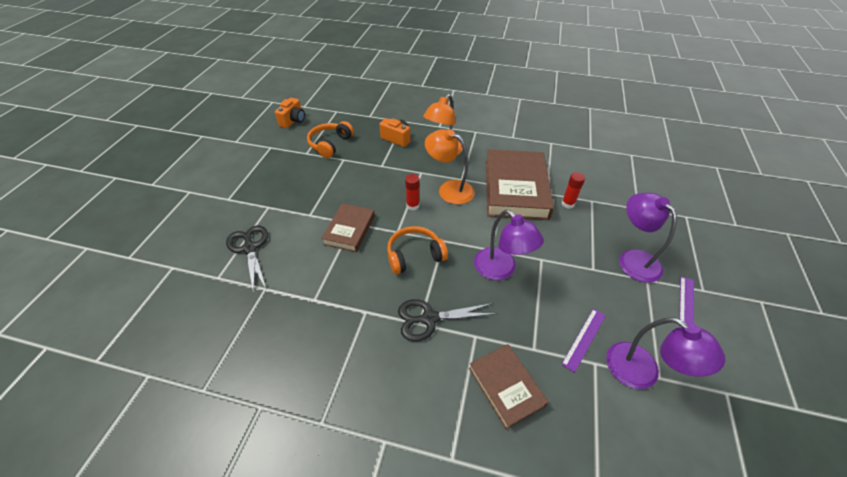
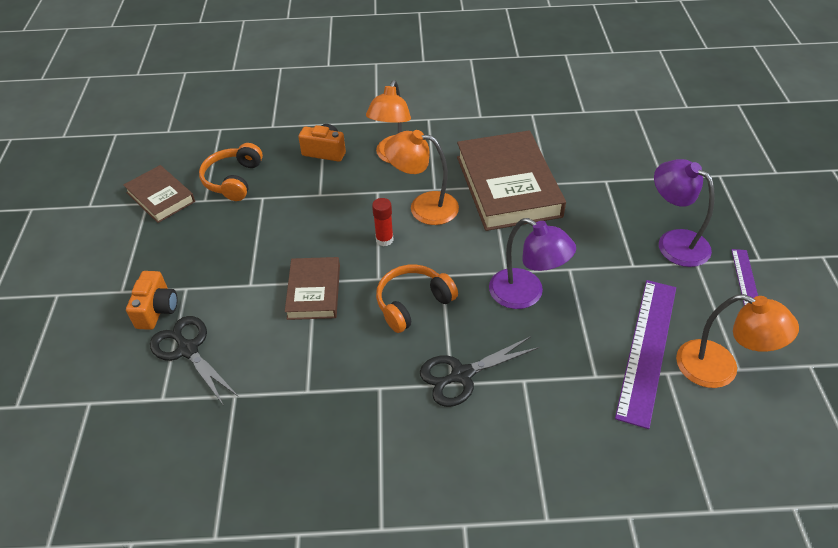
camera: 15 degrees left, 0 degrees up
(293, 121) = (162, 156): orange camera -> orange camera (157, 310)
(506, 387) = (578, 426): brown book -> brown book (160, 197)
(567, 204) = (578, 191): red glue stick -> none
(584, 339) = (647, 349): purple ruler -> purple ruler, size x1.91
(642, 373) = (719, 369): purple lamp -> orange lamp

